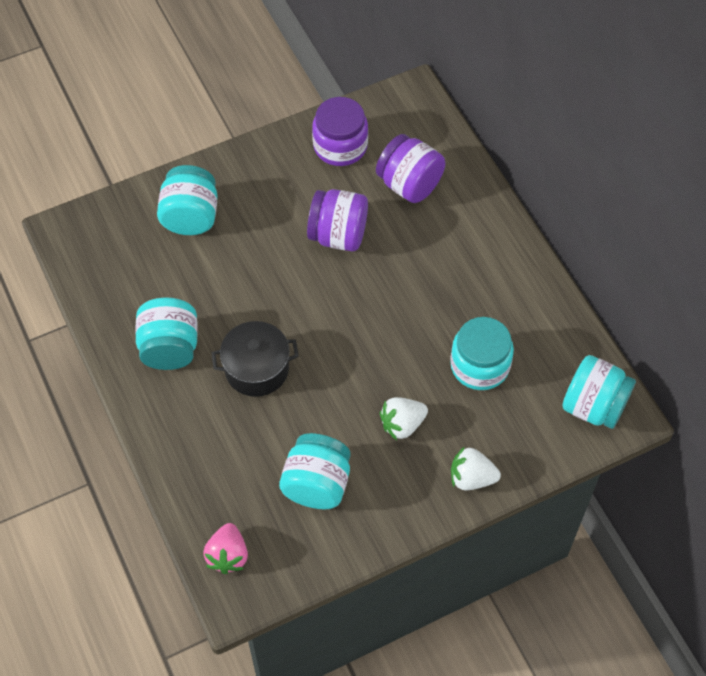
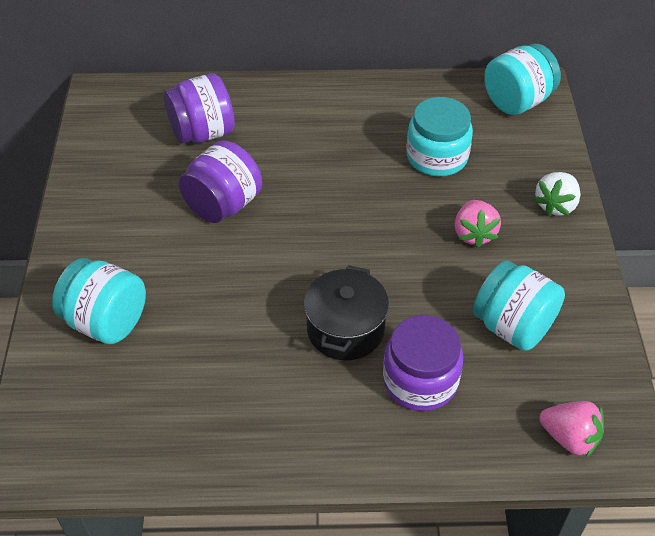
camera: 65 degrees left, 10 degrees down
(170, 348) = (271, 403): turquoise jar -> none
(340, 146) = (116, 166): purple jar -> purple jar (420, 381)
(402, 424) = (474, 234): white strawberry -> pink strawberry

